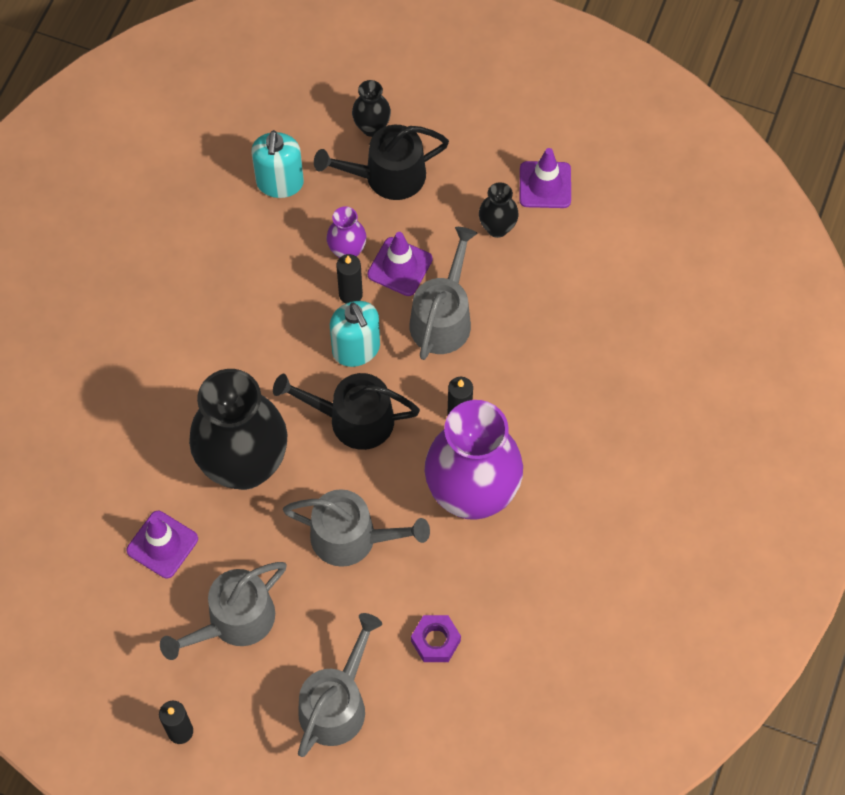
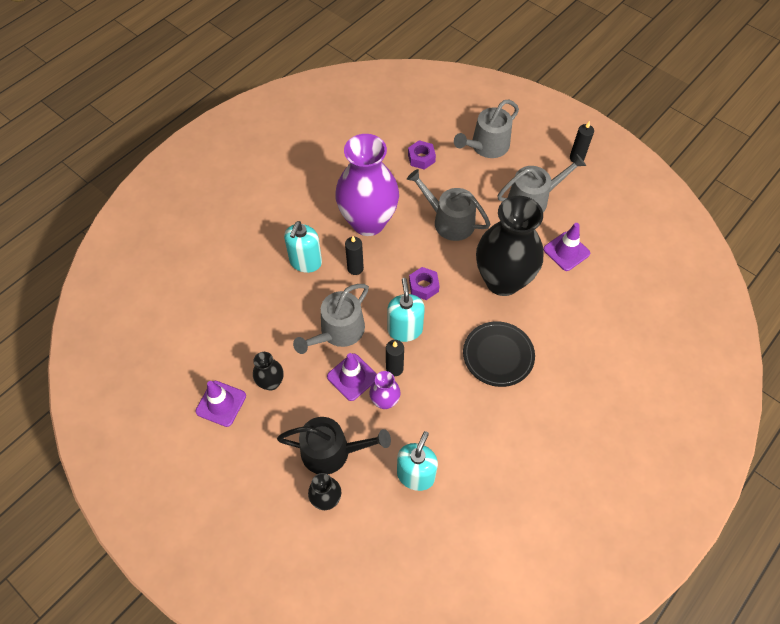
camera: 160 degrees left, 5 degrees down
(222, 355) = (498, 355): none -> black plate
(353, 419) = (423, 286): black watering can -> purple nut
(533, 400) = (305, 262): none -> turquoise soap dispenser

